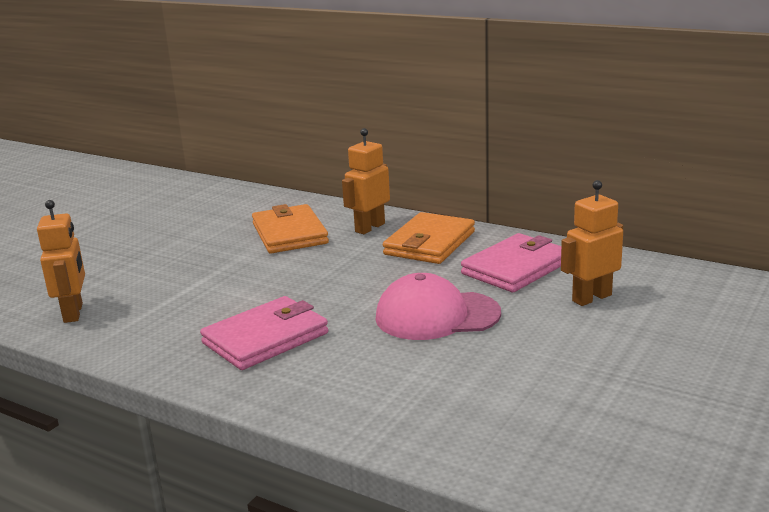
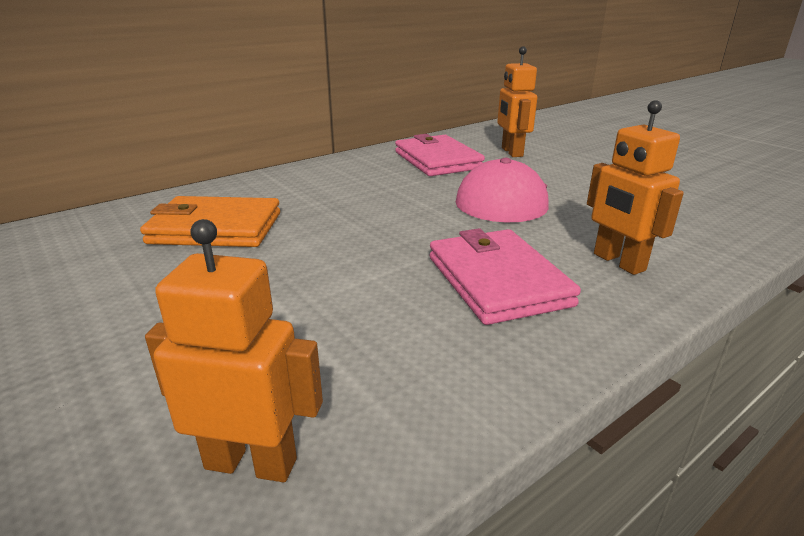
camera: 70 degrees left, 5 degrees up
(369, 228) = (270, 190): orange robot -> orange robot (618, 262)
(429, 243) = (347, 176): orange wallet -> none

